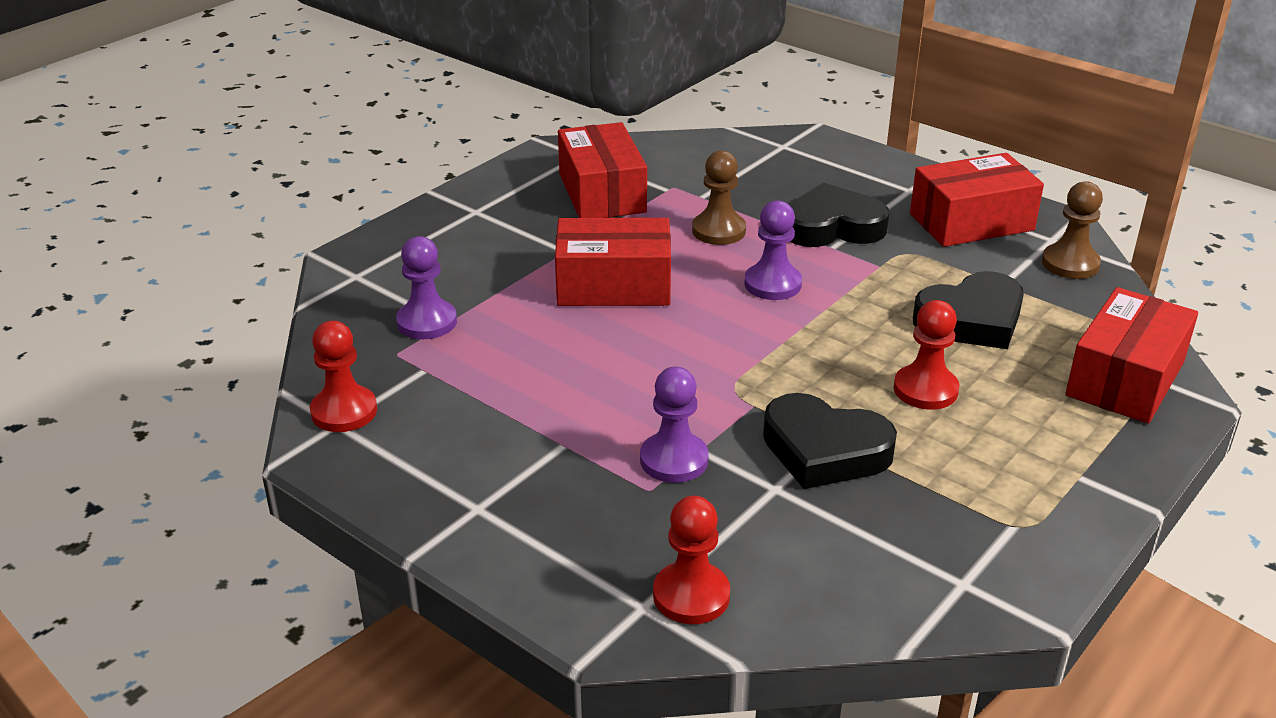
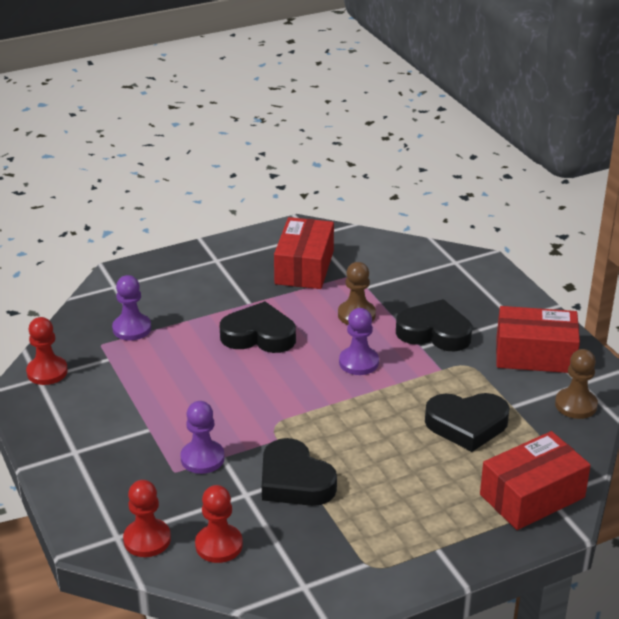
camera: 25 degrees right, 0 degrees up
(613, 285) = (259, 335): red box -> black heart
(925, 390) = (392, 462): red pawn -> red pawn (219, 545)

